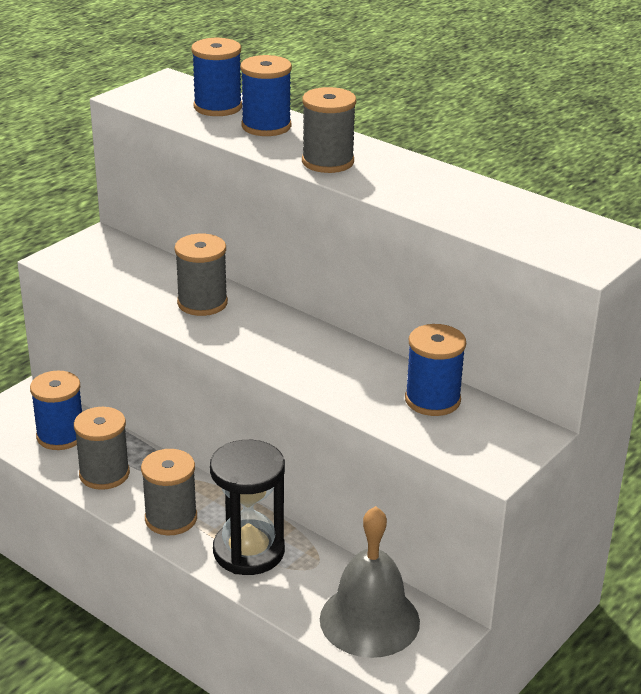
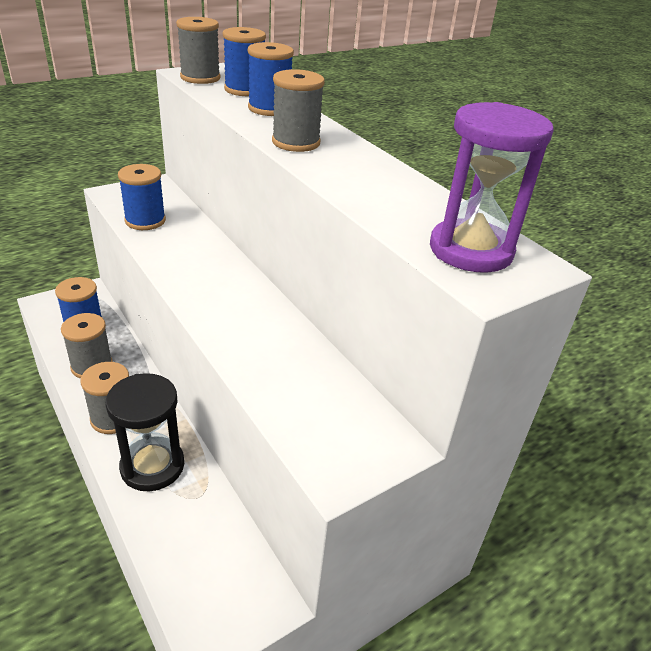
camera: 15 degrees right, 5 degrees up
(202, 303) = (188, 248): grey spool -> grey spool (200, 78)
(369, 620) = (210, 570): grey bell -> none
(432, 400) = (319, 383): blue spool -> blue spool (145, 221)
(559, 236) = (470, 250): none -> purple hourglass

